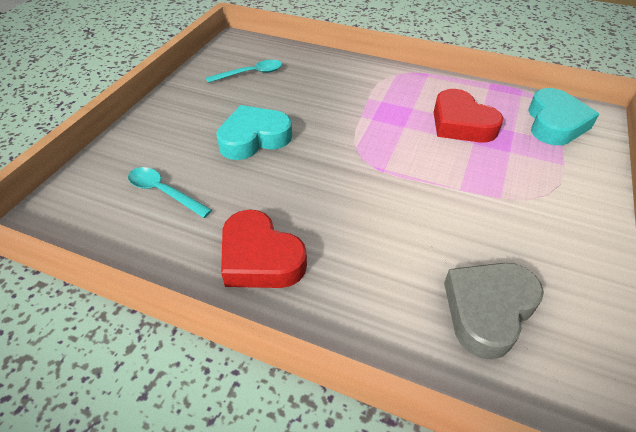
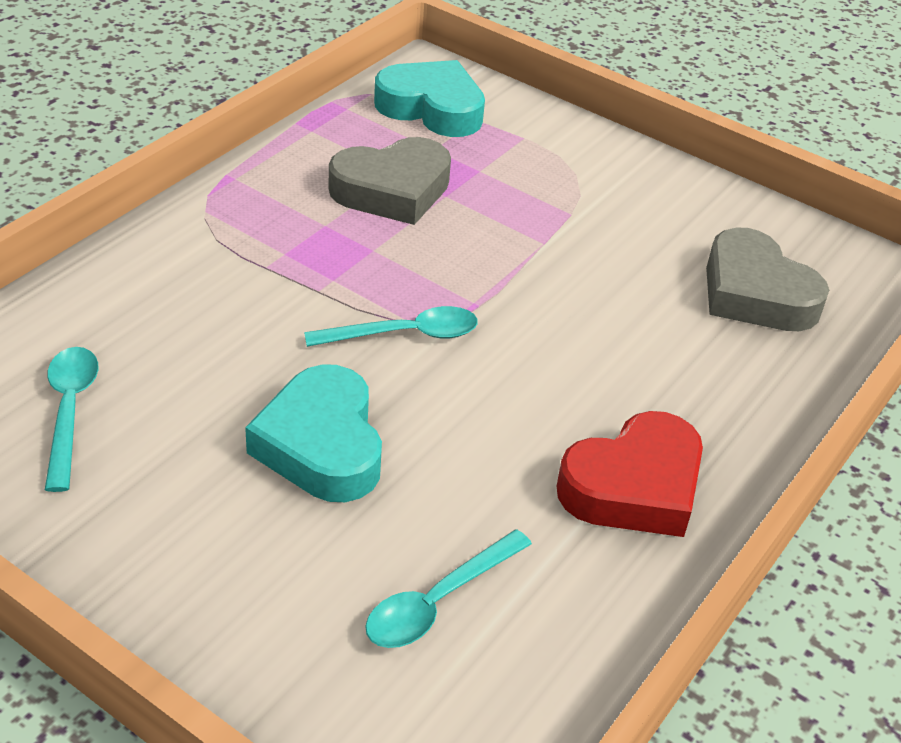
camera: 80 degrees left, 5 degrees down
(343, 149) = (404, 334): none -> turquoise spoon
(461, 123) = (392, 190): red heart -> grey heart

